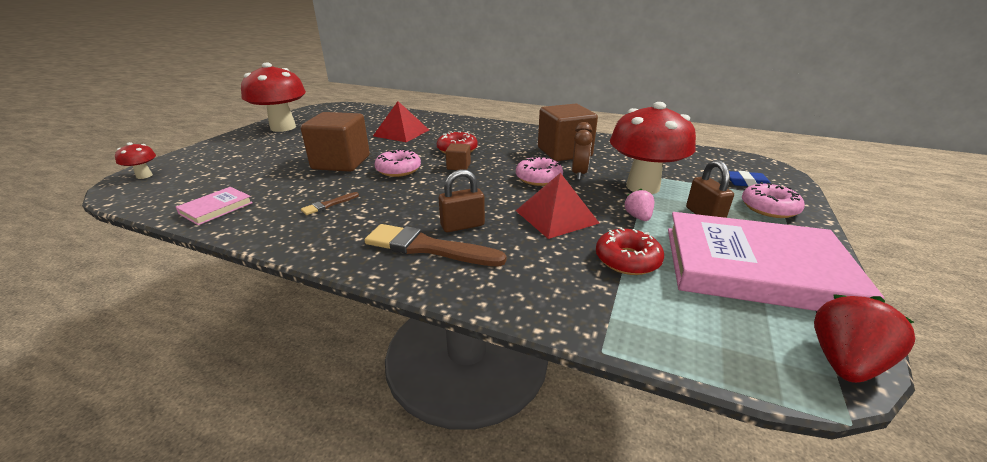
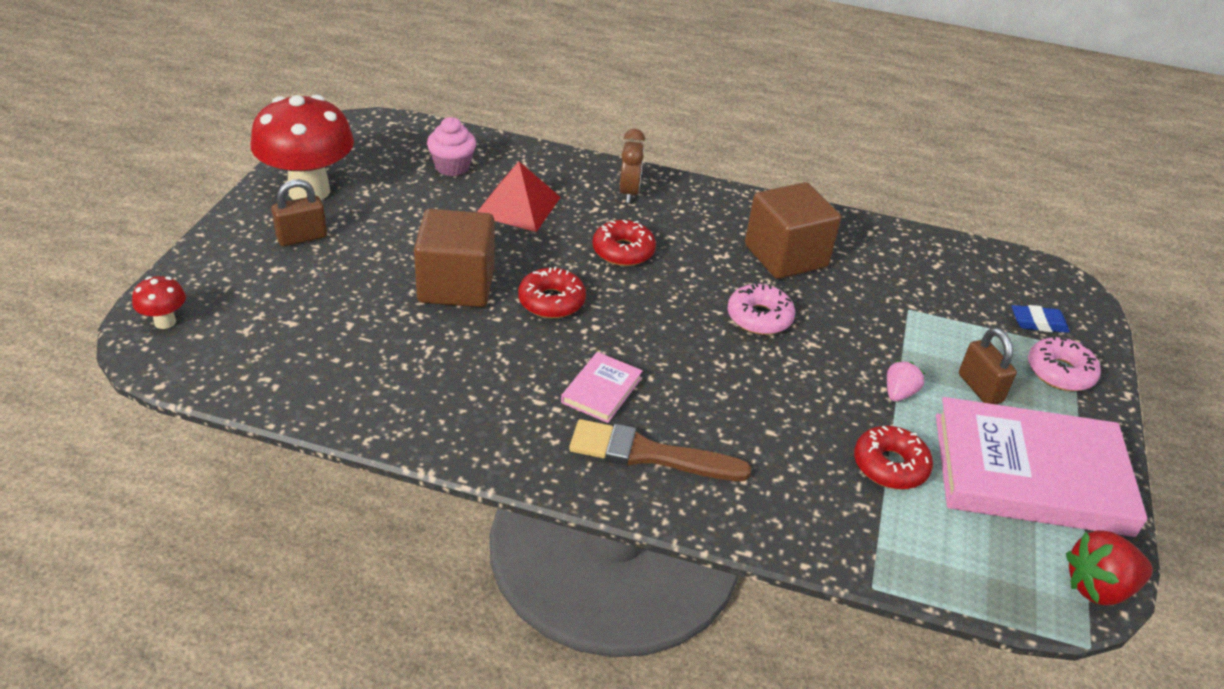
camera: 10 degrees left, 10 degrees up
(216, 208) = (329, 390): pink book -> pink book (601, 390)
(328, 205) = (484, 380): brown brush -> none
(372, 119) = (452, 167): none -> pink cupcake
(398, 170) = (551, 301): pink donut -> red donut
(458, 166) = (638, 292): brown cube -> none
(462, 225) = (680, 415): brown padlock -> brown padlock (302, 237)
(556, 216) = (796, 395): red pyramid -> none
(579, 174) = (813, 307): brown clock -> brown clock (629, 192)
(638, 217) = (899, 393): pink strawberry -> pink strawberry turned 45 degrees clockwise
(642, 187) = (902, 334): red mushroom -> none
(844, 362) = (1098, 587): red strawberry -> red strawberry turned 135 degrees counterclockwise

